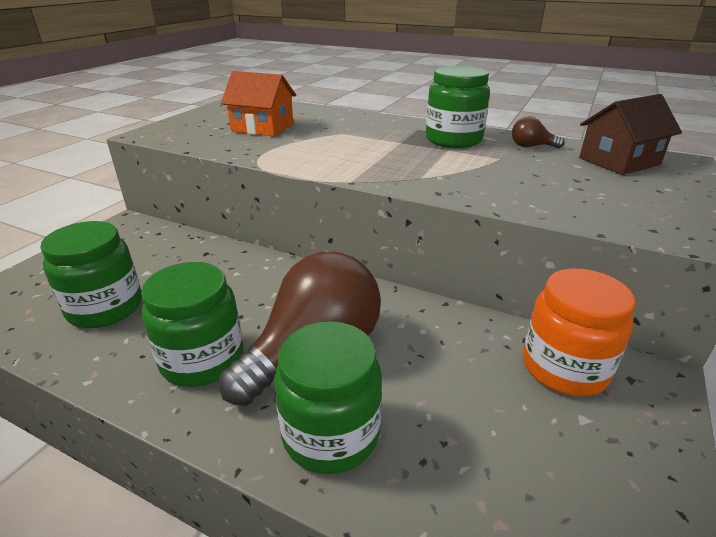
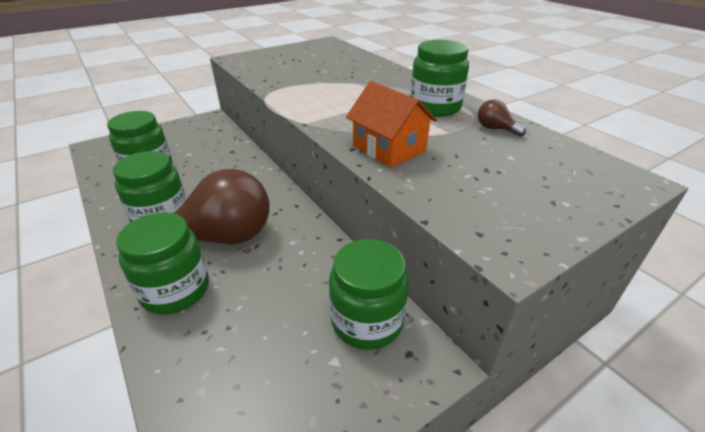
camera: 30 degrees right, 5 degrees up
(262, 127) = (308, 67): orange house -> orange house (389, 148)
(564, 368) = (367, 321): orange jar -> green jar
(619, 161) = (560, 164): brown house -> none

